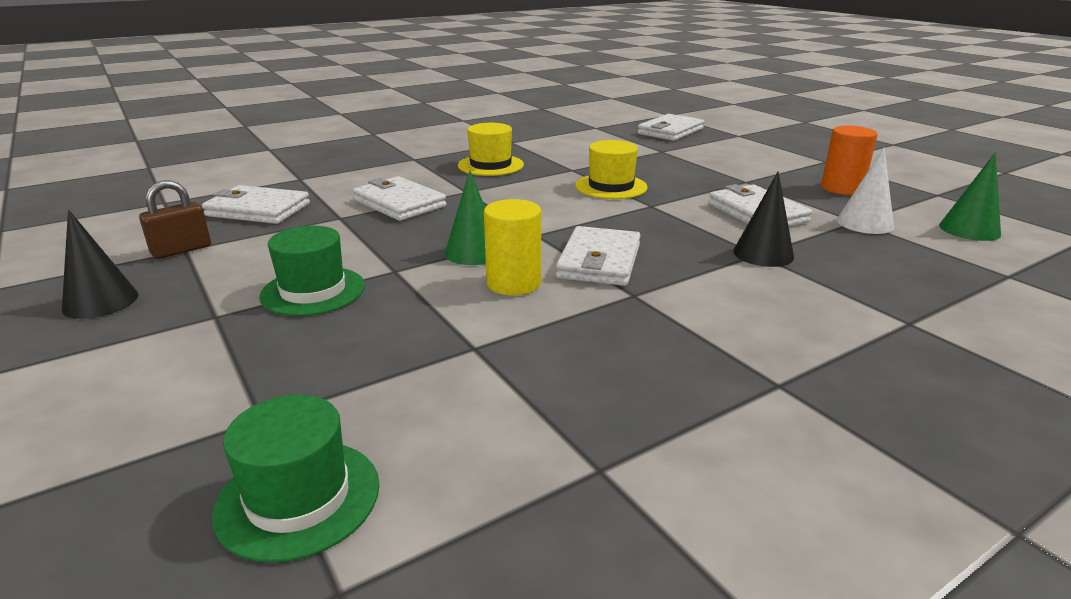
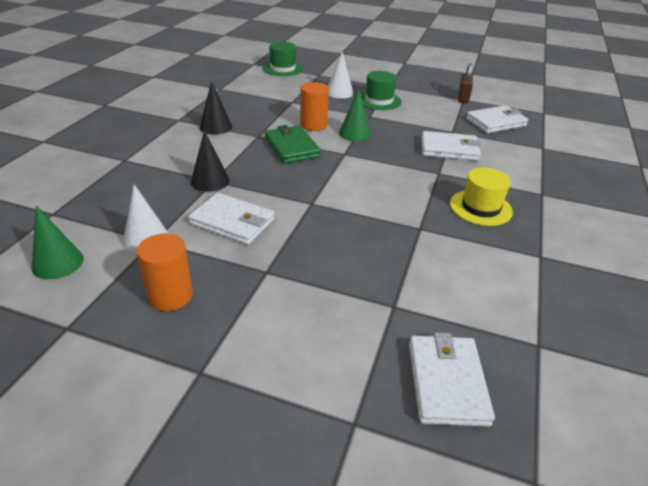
camera: 140 degrees right, 10 degrees up
(100, 301) = (431, 80): black cone -> black cone (216, 127)
(338, 336) = (339, 92): none -> white cone
(513, 283) = (313, 125): yellow cylinder -> orange cylinder
(599, 261) = (292, 147): white wallet -> green wallet
(611, 186) = (362, 215): yellow hat -> none

